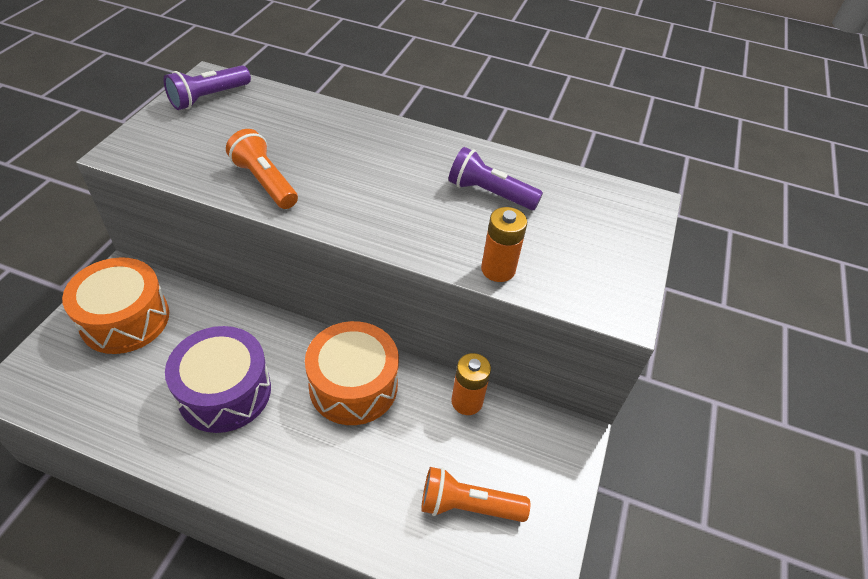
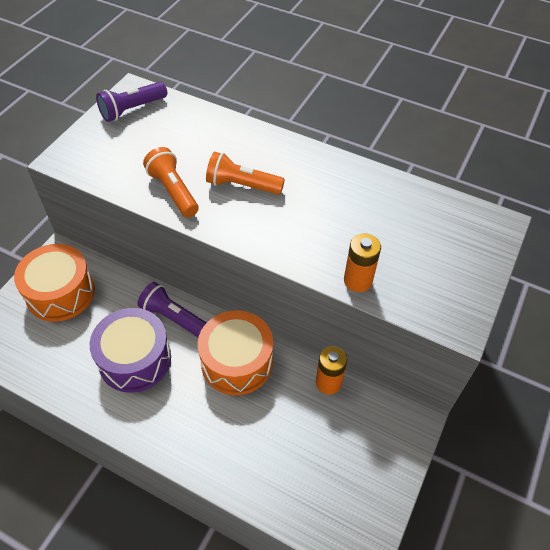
camera: 10 degrees right, 5 degrees up
(468, 505) = (319, 469): orange flashlight -> orange flashlight (242, 185)
(489, 193) = (360, 209): purple flashlight -> purple flashlight (173, 317)

